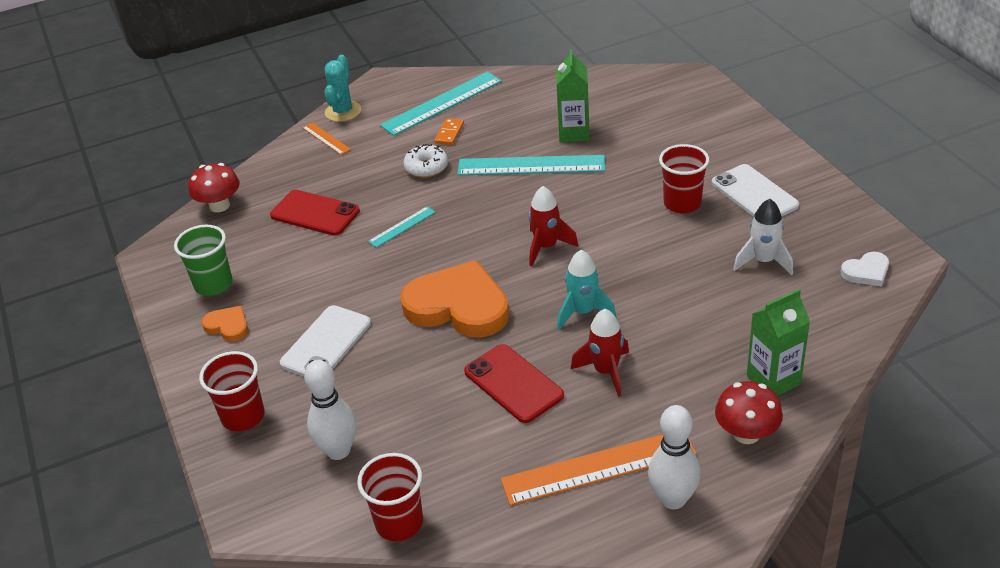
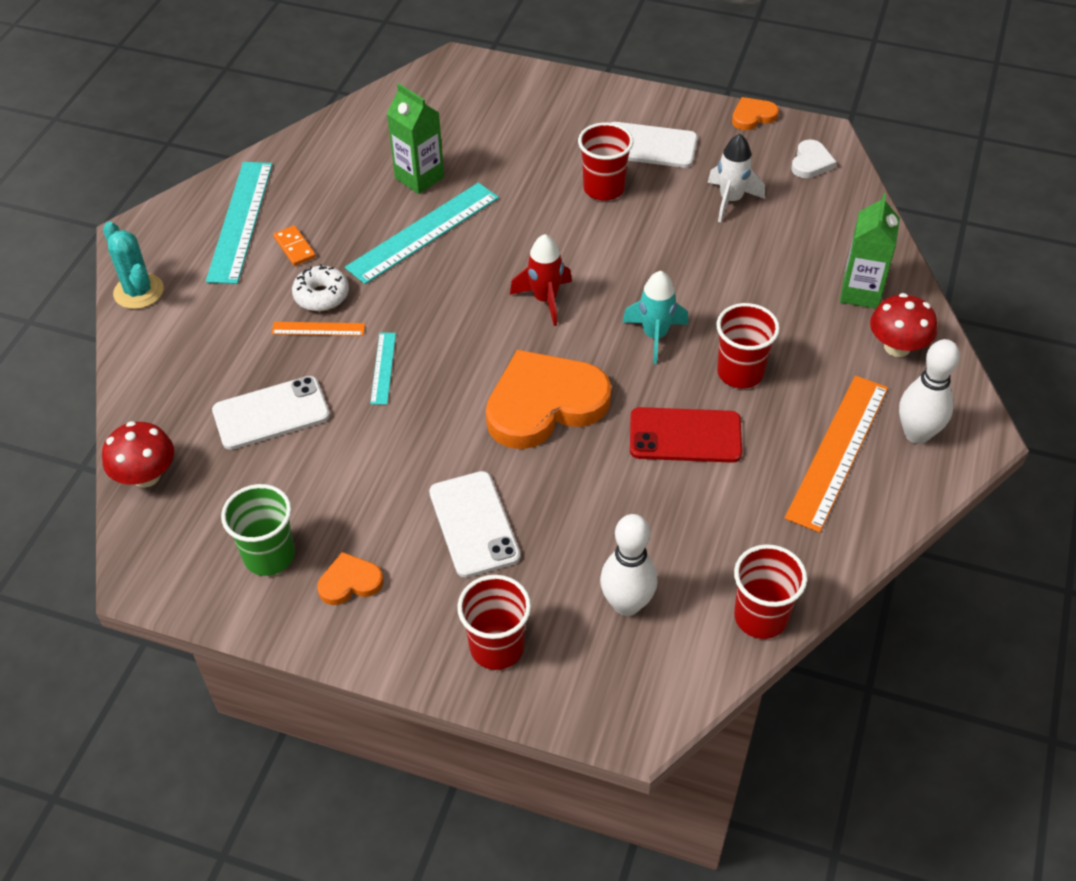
camera: 50 degrees left, 10 degrees up
(315, 213) = (271, 413): red phone -> white phone
(326, 138) = (163, 331): orange ruler -> orange ruler (318, 329)
(606, 372) = (740, 372): red rocket -> red cup
(865, 216) = (753, 116): none -> orange heart

